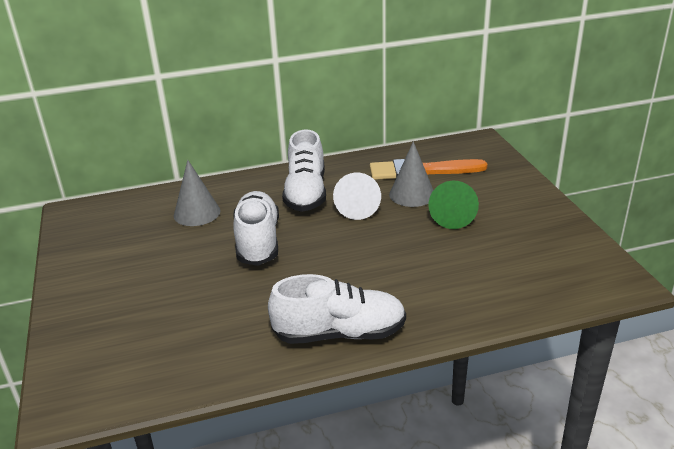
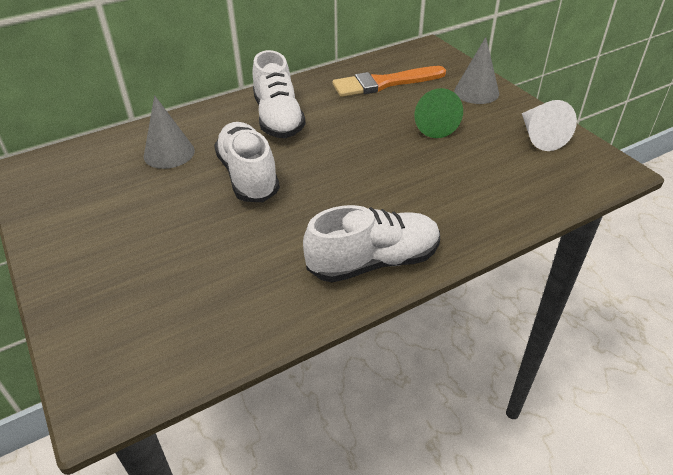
camera: 15 degrees left, 10 degrees up
(358, 206) = (337, 126): white cone -> white cone (540, 136)
(412, 194) = (385, 108): grey cone -> grey cone (476, 92)

